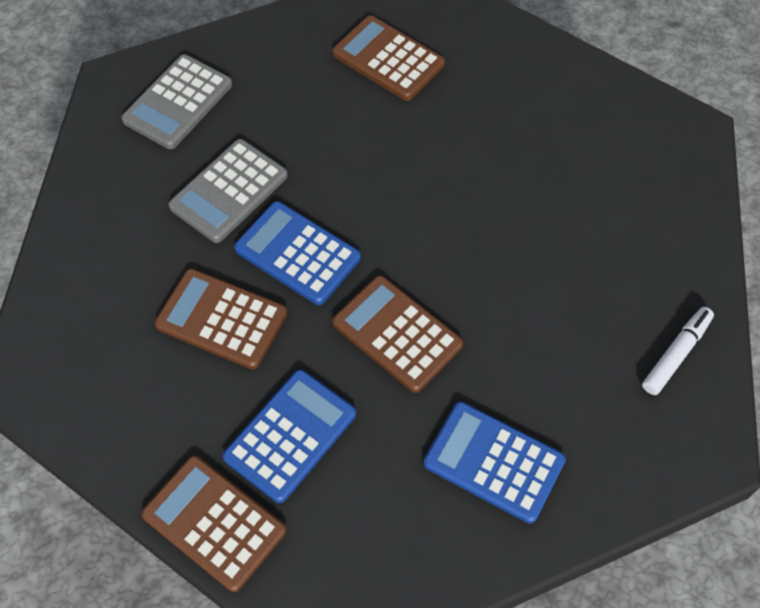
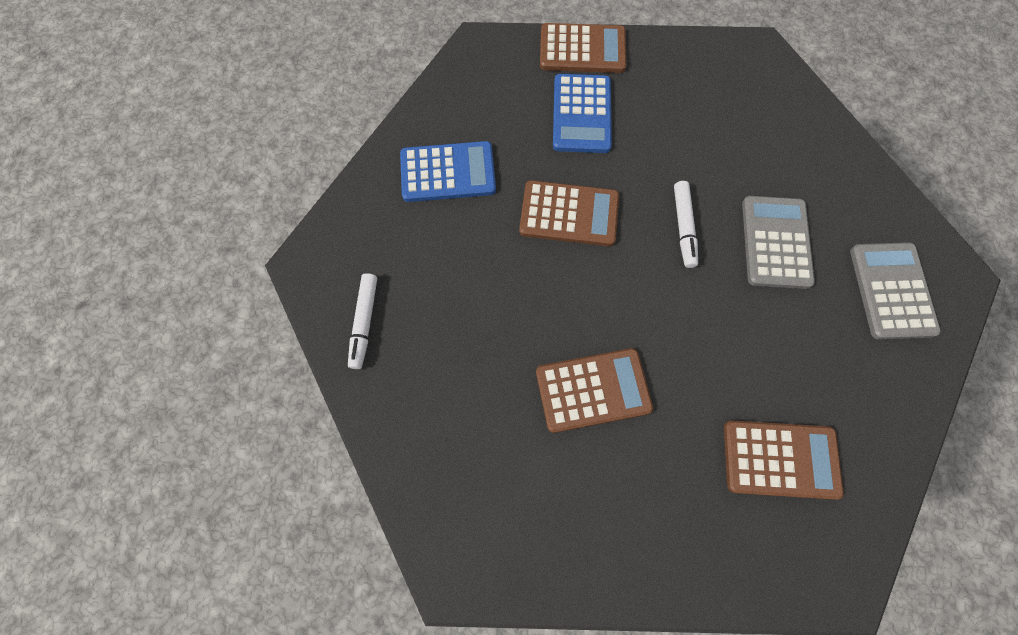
camera: 145 degrees right, 10 degrees up
(221, 319) = (687, 153): brown calculator -> brown calculator (593, 390)
(297, 253) = (683, 227): blue calculator -> white marker

